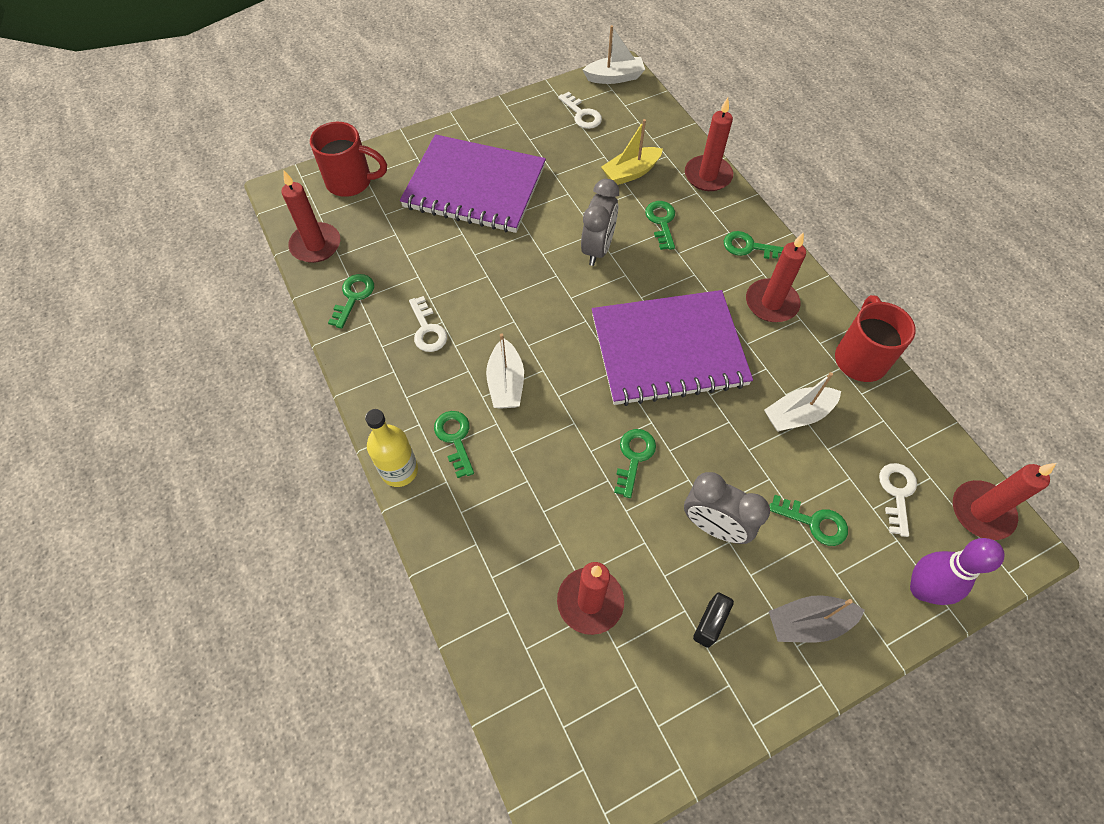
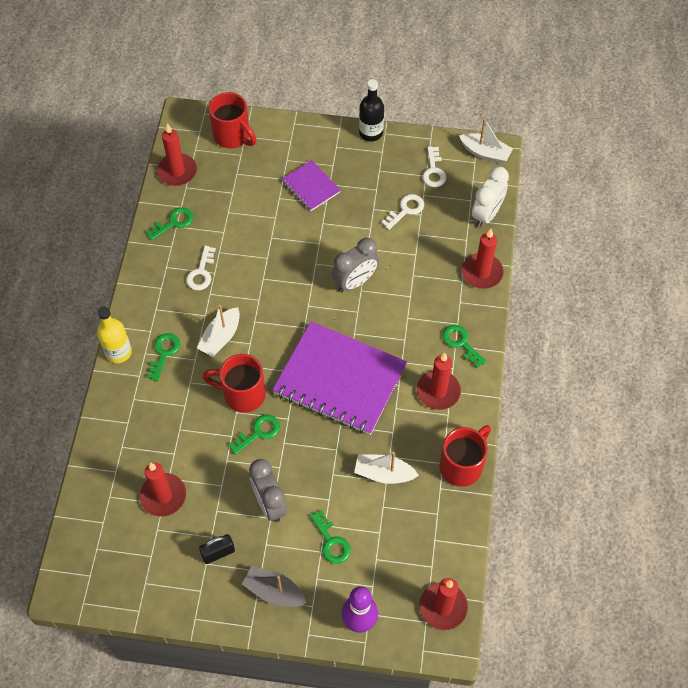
camera: 35 degrees right, 0 degrees up
(474, 187) = (311, 187): purple notebook -> purple notebook, size x0.49
(492, 111) = (371, 133): none -> black bottle
(580, 428) = (242, 394): none -> red mug
(631, 173) = (428, 238): yellow boat -> none
(661, 222) = (416, 288): green key -> none
(664, 125) = (487, 214): none -> white clock
(897, 493) = (400, 560): white key -> white key (406, 210)

